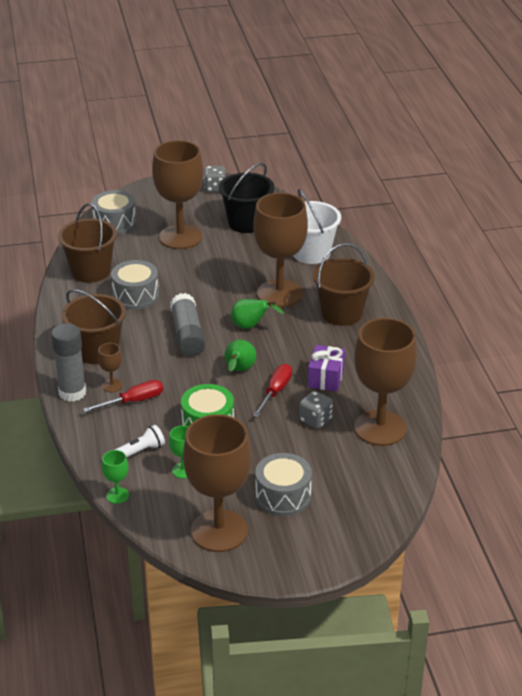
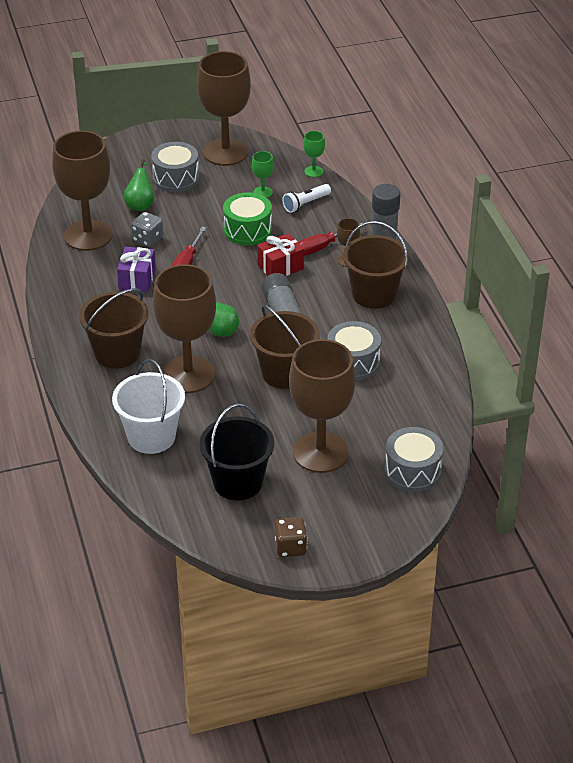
camera: 175 degrees right, 5 degrees up
(91, 271) = (416, 392): brown bucket -> brown bucket (284, 373)
(181, 383) = (280, 267): none -> red gift
(215, 188) = (290, 547): grey dice -> brown dice
(239, 370) = (225, 282): green pear -> green pear (140, 204)

